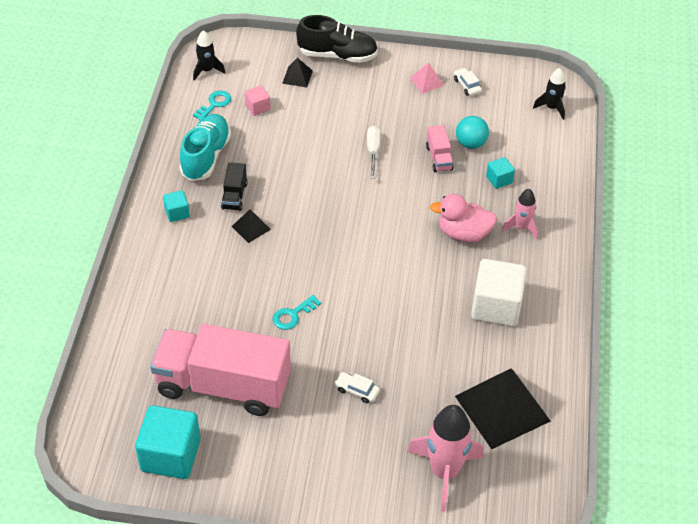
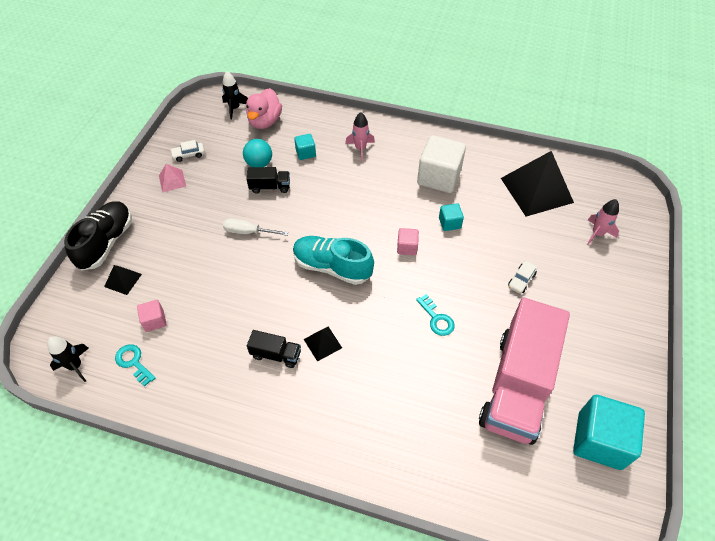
camera: 80 degrees left, 5 degrees up
(177, 213) = (287, 413): turquoise cube -> turquoise cube (449, 223)
(206, 156) = (211, 377): turquoise shoe -> turquoise shoe (332, 267)
(381, 283) = (407, 247): none -> pink cube
(439, 158) = (270, 187): pink truck -> black truck
(444, 472) = (597, 234): pink rocket -> pink rocket, size x0.55
(463, 233) = (360, 184): pink duck -> pink duck (265, 121)

